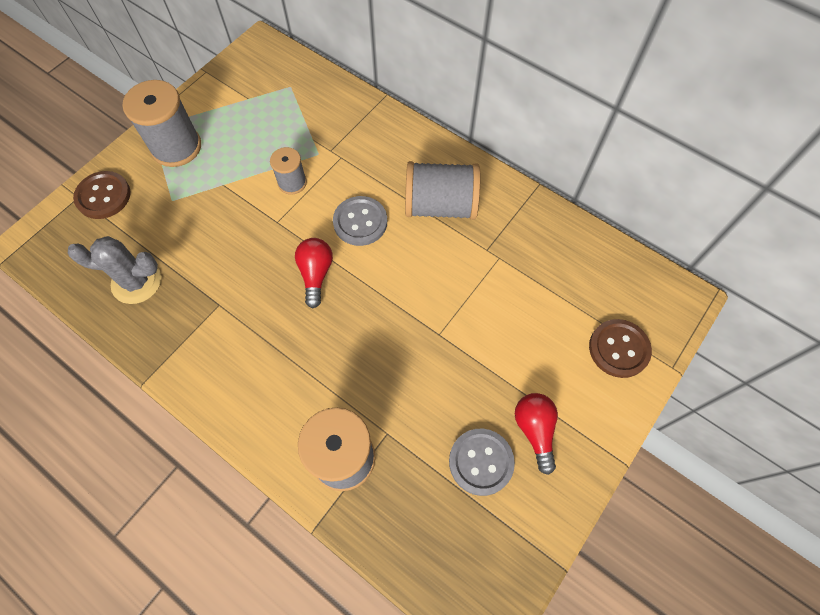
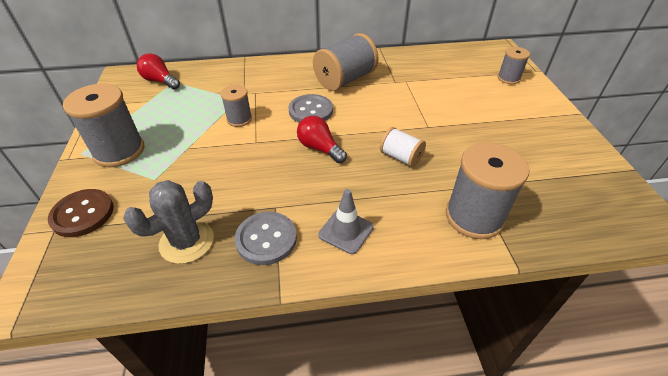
camera: 45 degrees left, 20 degrees down
(238, 374) = (346, 231): none -> grey traffic cone
(367, 345) = (400, 157): none -> white spool
(481, 462) = (534, 160): grey button -> grey button (266, 239)
(534, 430) = (531, 129): red light bulb -> red light bulb (160, 81)
(618, 349) = (508, 78): brown button -> grey spool

